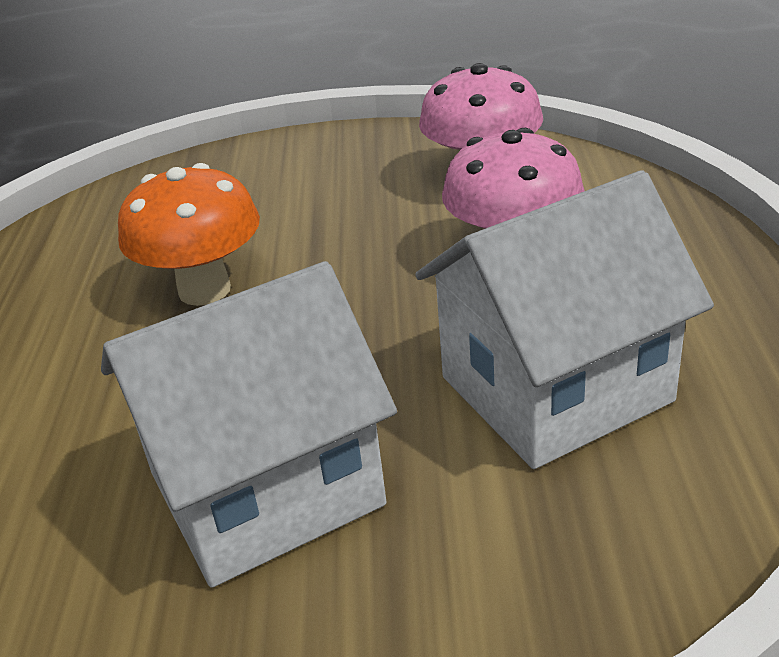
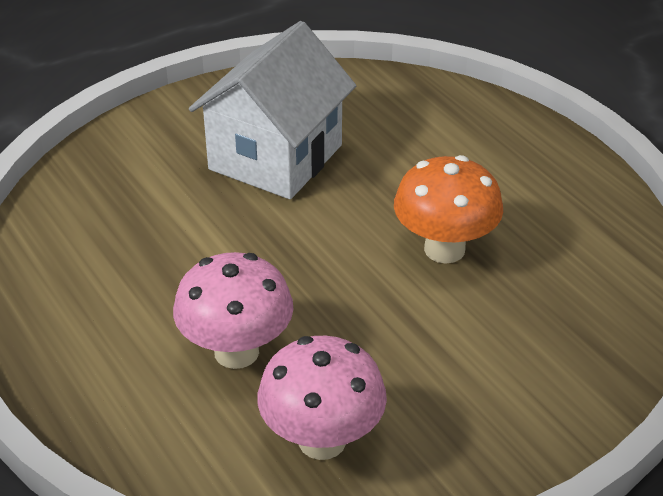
camera: 145 degrees right, 5 degrees up
(555, 389) = (151, 254): white house -> none

